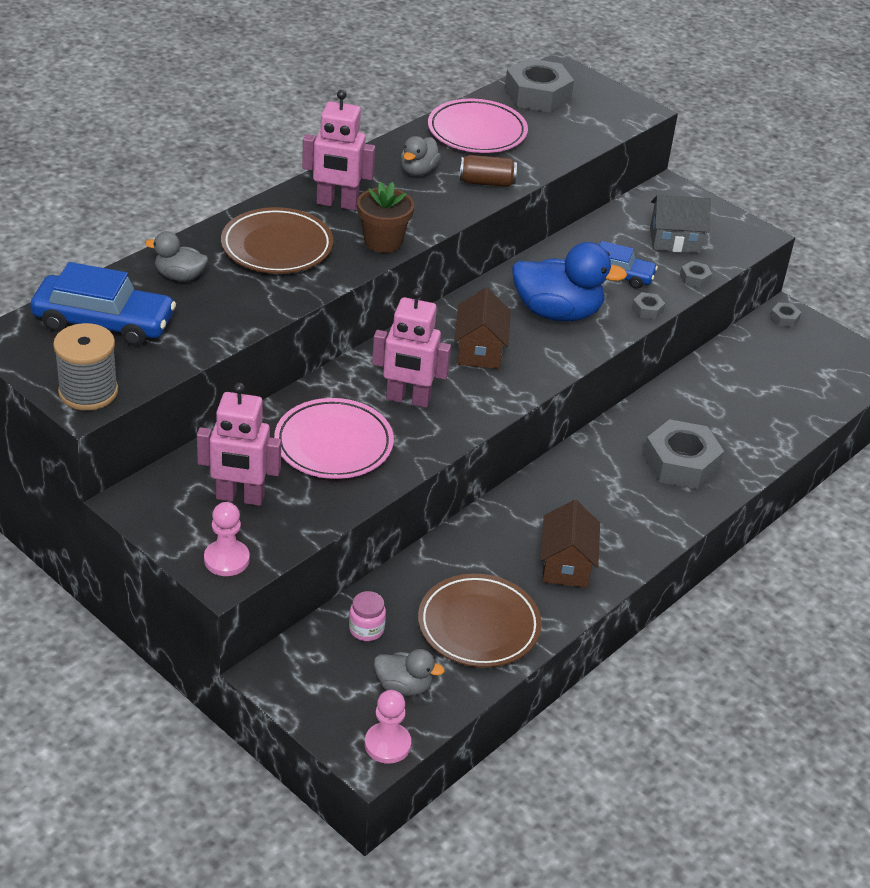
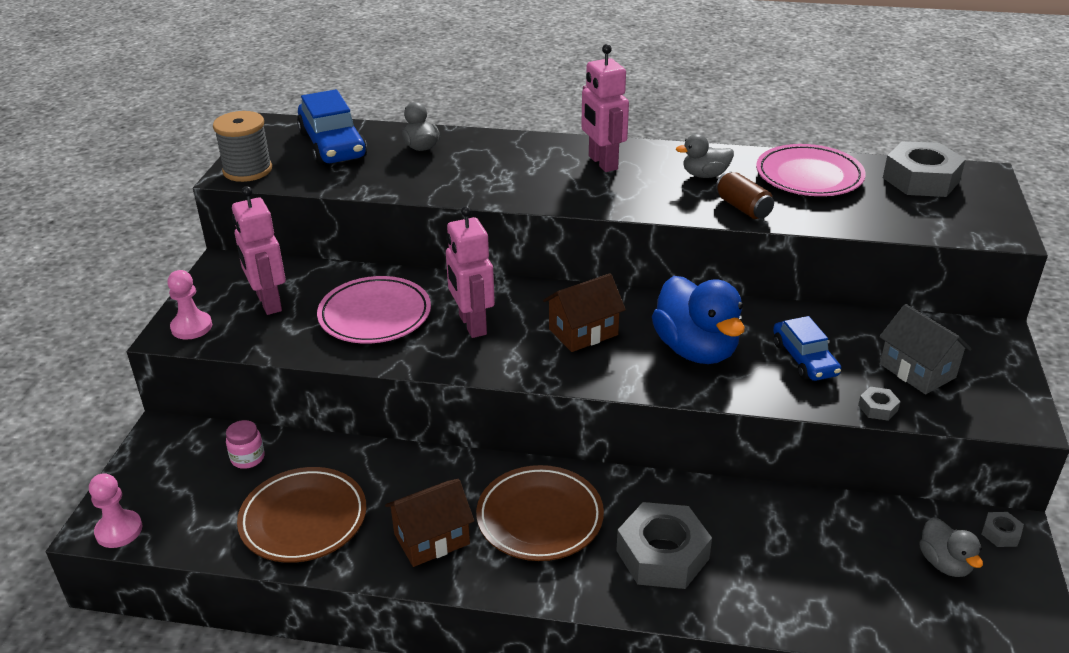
camera: 60 degrees right, 5 degrees down
(277, 246) = (509, 163): brown plate -> brown plate (540, 517)
(383, 241) = (582, 198): brown flower pot -> none
(404, 686) = (195, 509): grey duck -> grey duck (944, 563)
(647, 310) = (780, 399): grey nut -> none

